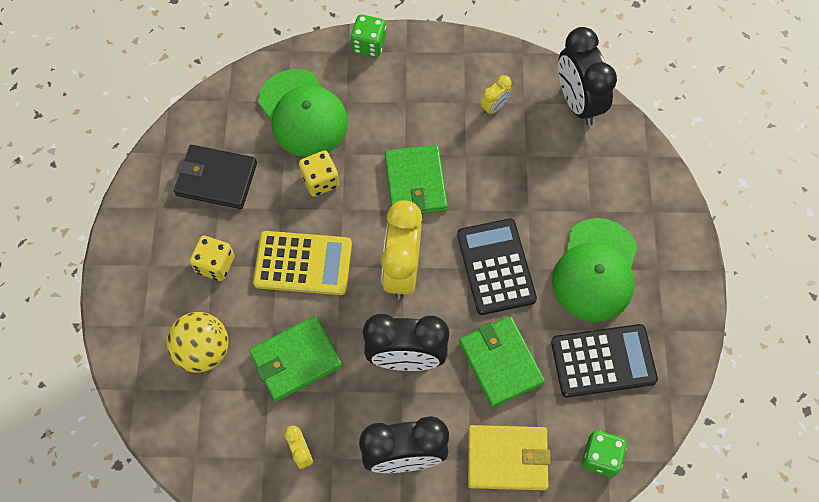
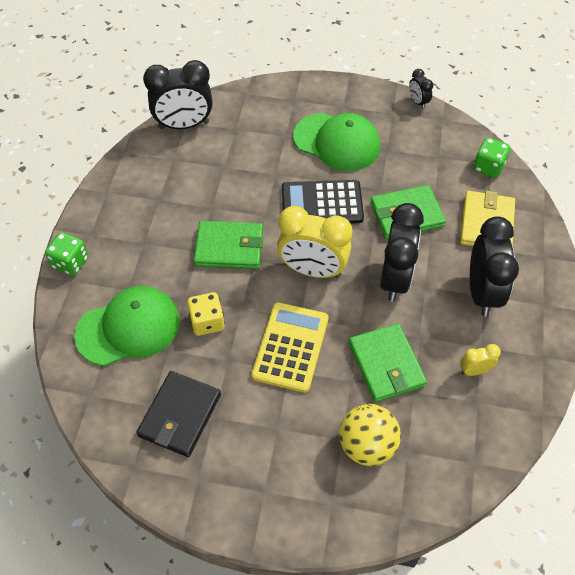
camera: 80 degrees left, 10 degrees down
(215, 264) = (276, 426): yellow dice -> none
(494, 107) = (170, 180): yellow clock -> none
(603, 361) = (413, 151): black calculator -> none
(692, 360) = (418, 102): none -> black clock

